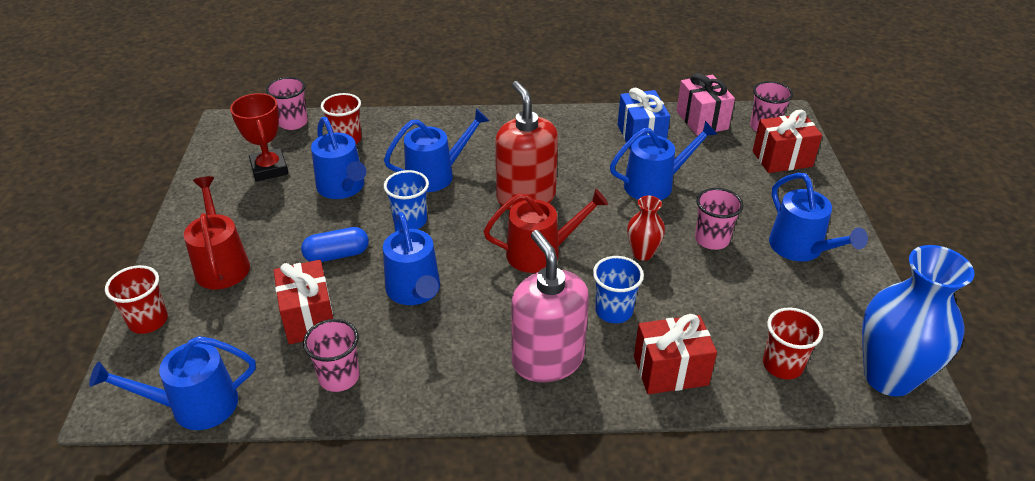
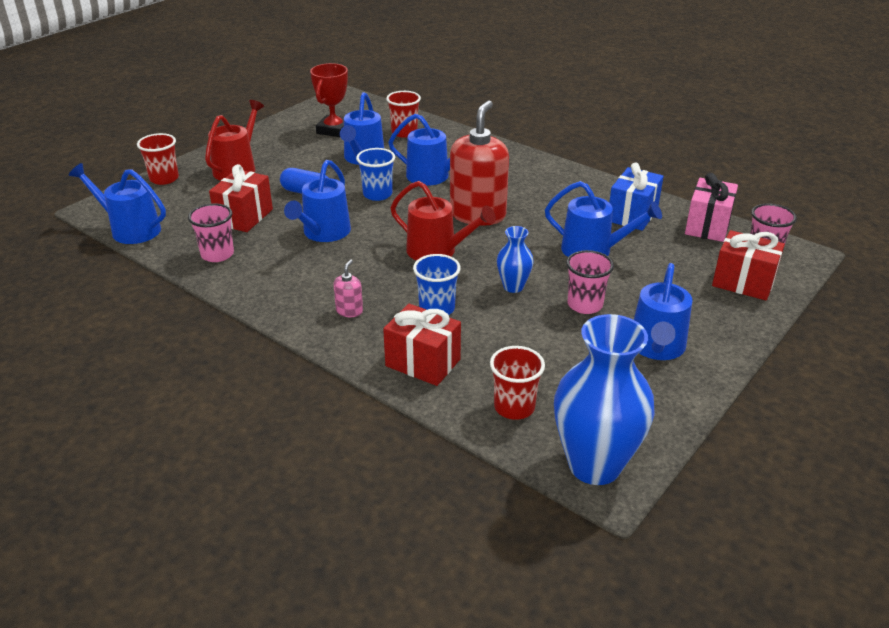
camera: 40 degrees right, 5 degrees down
(293, 123) = (384, 110): pink cup -> none
(547, 359) = (349, 311): pink soap dispenser -> pink soap dispenser, size x0.42
(642, 253) = (513, 287): red vase -> blue vase

